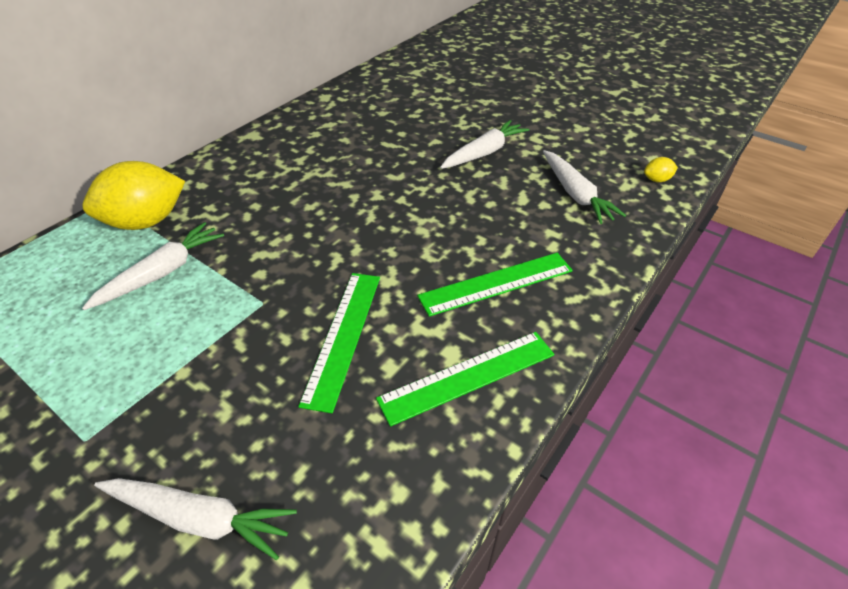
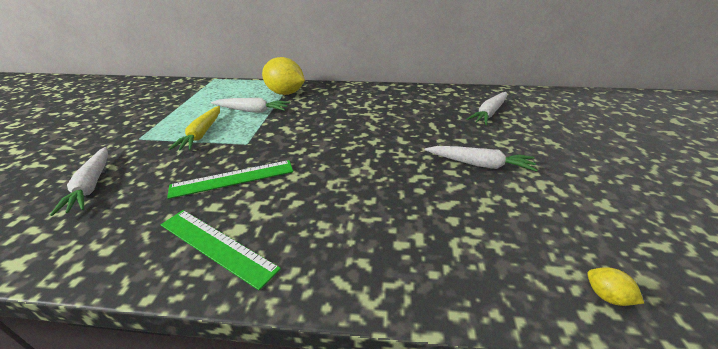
camera: 60 degrees right, 10 degrees down
(172, 347) = (202, 134): none -> yellow carrot
(496, 283) = (325, 226): green ruler -> none
(575, 194) = (492, 235): white carrot -> white carrot (489, 113)

